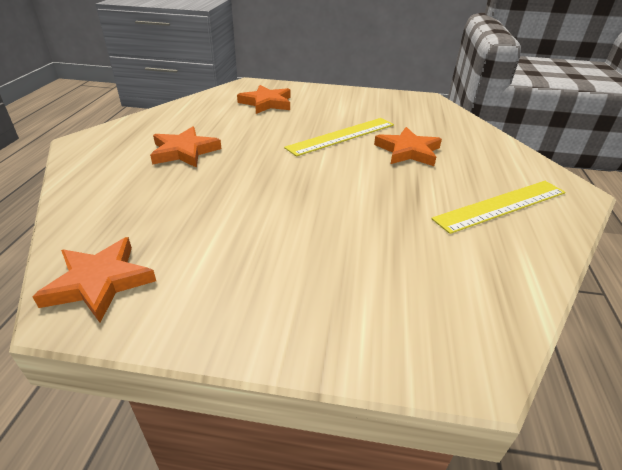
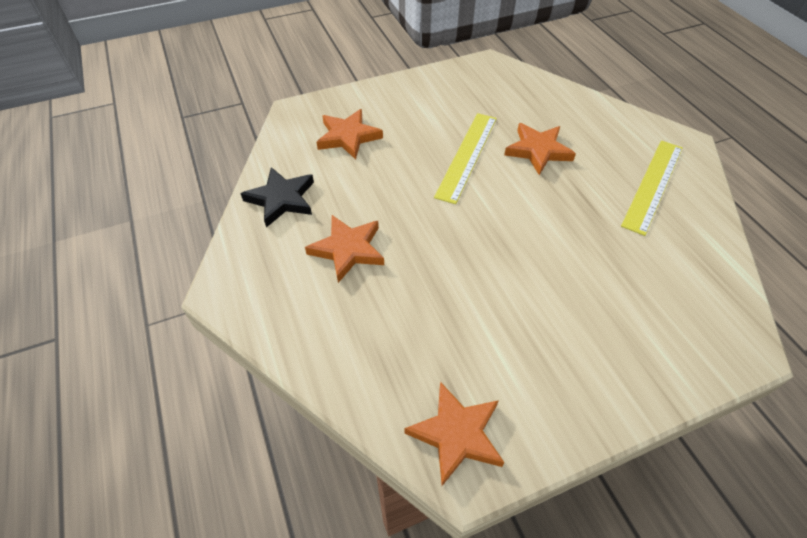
camera: 30 degrees left, 15 degrees up
(180, 116) = (281, 199): none -> black star

